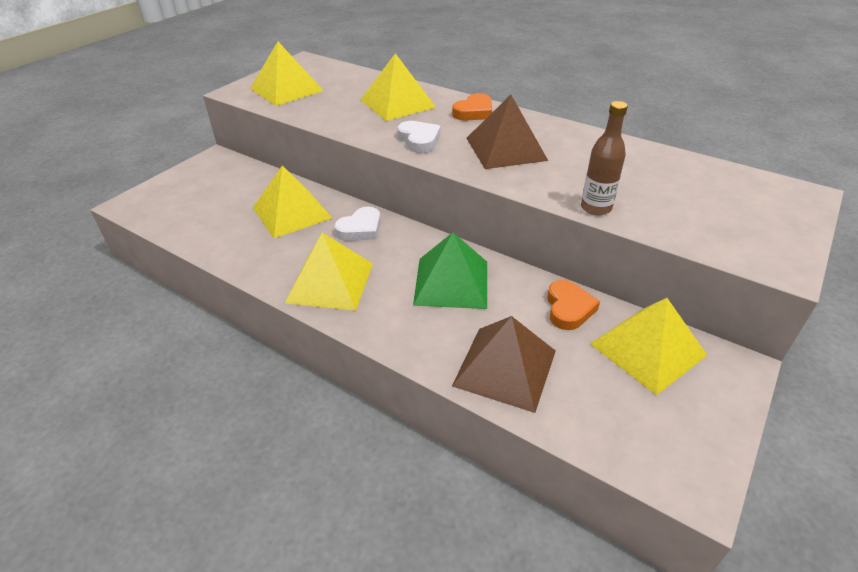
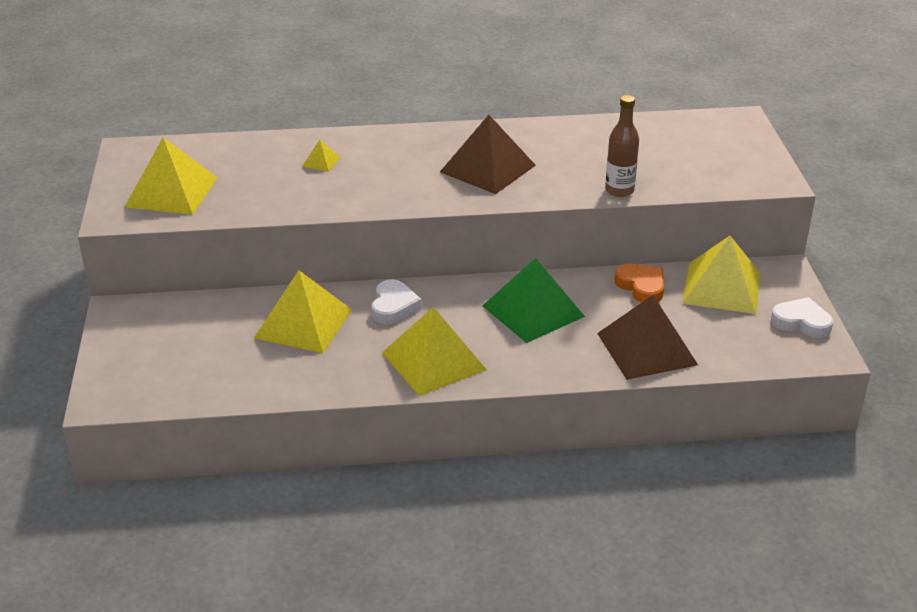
camera: 40 degrees left, 5 degrees down
(397, 103) = (321, 162): yellow pyramid -> yellow pyramid, size x0.43
(419, 140) = (400, 191): white heart -> white heart (801, 322)
(474, 112) = (410, 143): orange heart -> none

